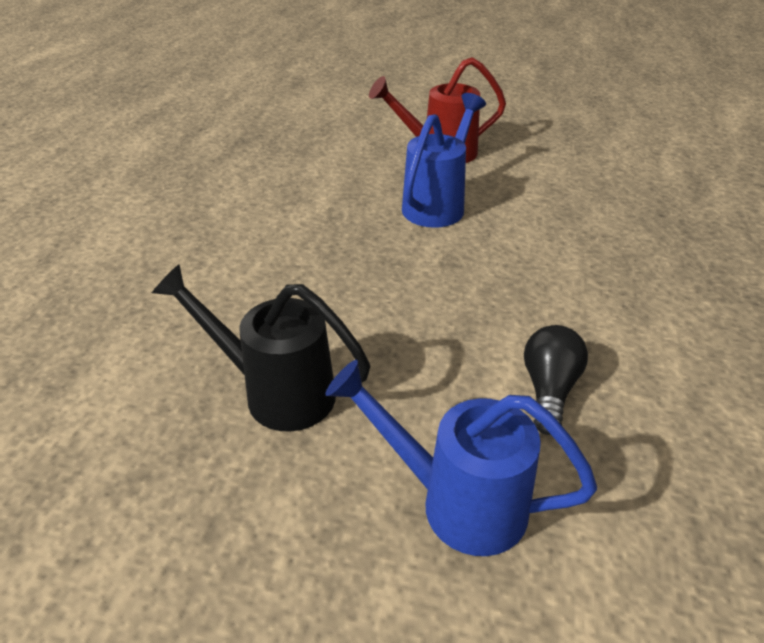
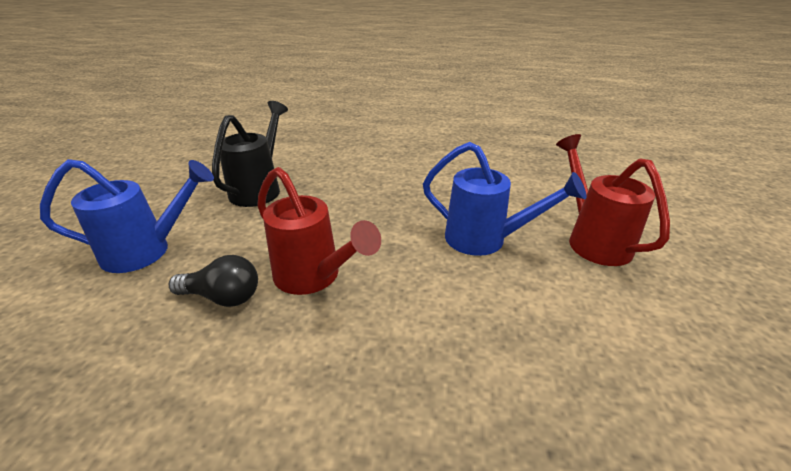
camera: 85 degrees right, 5 degrees down
(456, 501) = (148, 251): blue watering can -> blue watering can turned 60 degrees clockwise
(507, 318) = (314, 278): none -> red watering can

